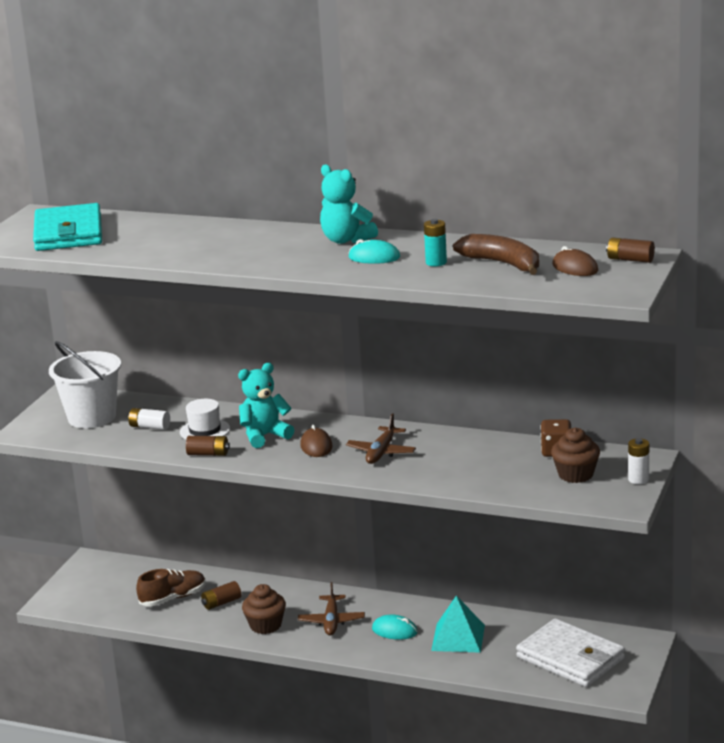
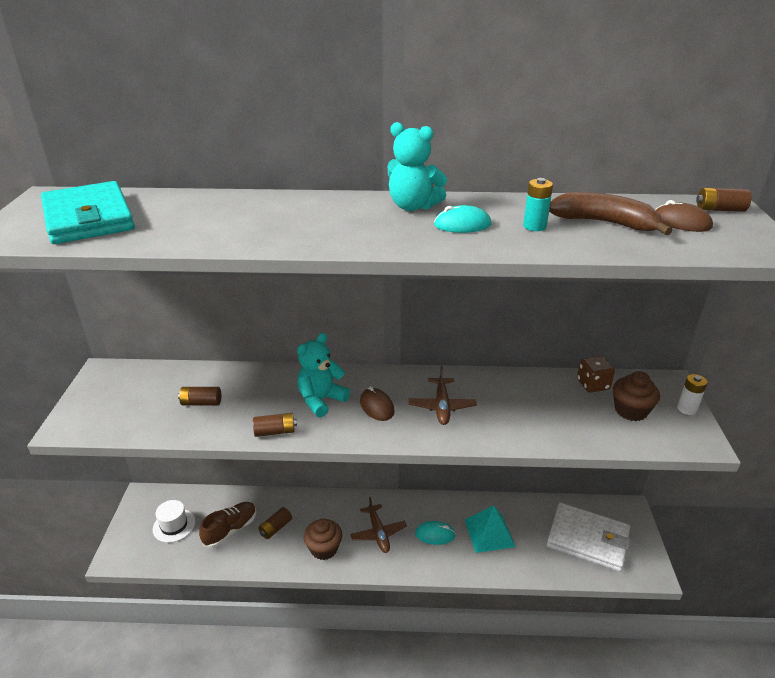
camera: 20 degrees left, 10 degrees up
(92, 417) = (137, 397): white bucket -> none
(149, 427) = (201, 403): white battery -> brown battery
(205, 430) = (259, 400): white hat -> white hat (174, 525)

